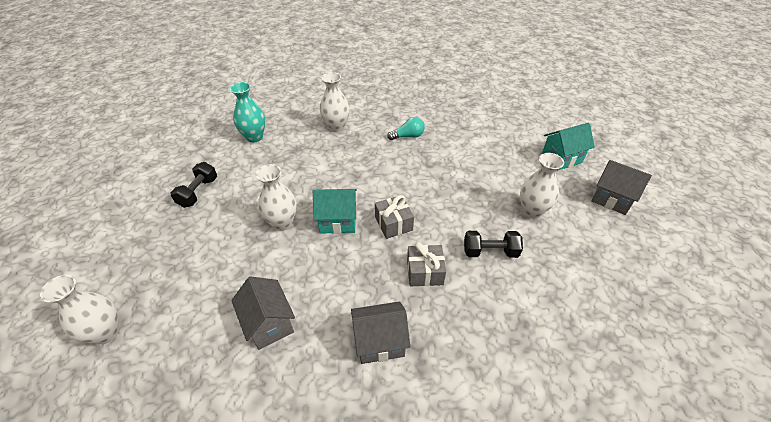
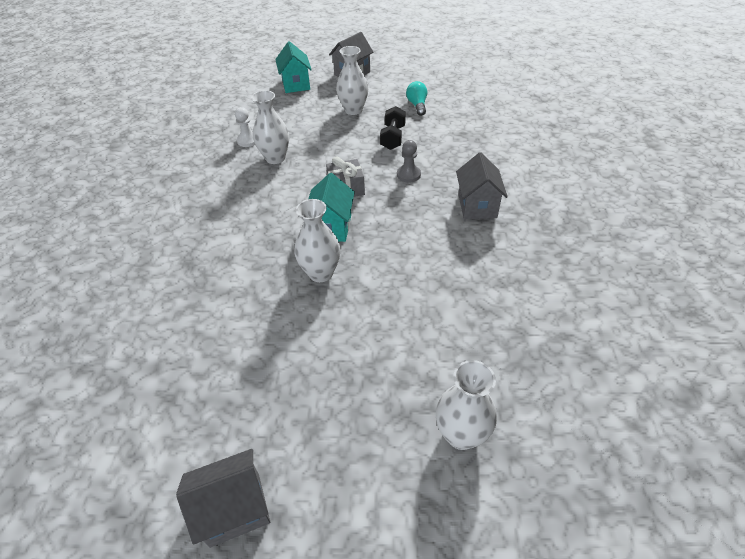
camera: 80 degrees left, 0 degrees up
(198, 192) = (233, 368): black dumbbell -> none
(254, 137) = (134, 310): turquoise vase -> none
(269, 324) = (456, 279): grey house -> grey house (235, 509)
(336, 127) = (162, 224): white vase -> white vase (275, 158)
(408, 136) = (215, 167): turquoise light bulb -> turquoise light bulb (417, 105)
(425, 272) = (408, 175): grey gift -> grey pawn
(451, 146) = (248, 140): none -> white pawn

